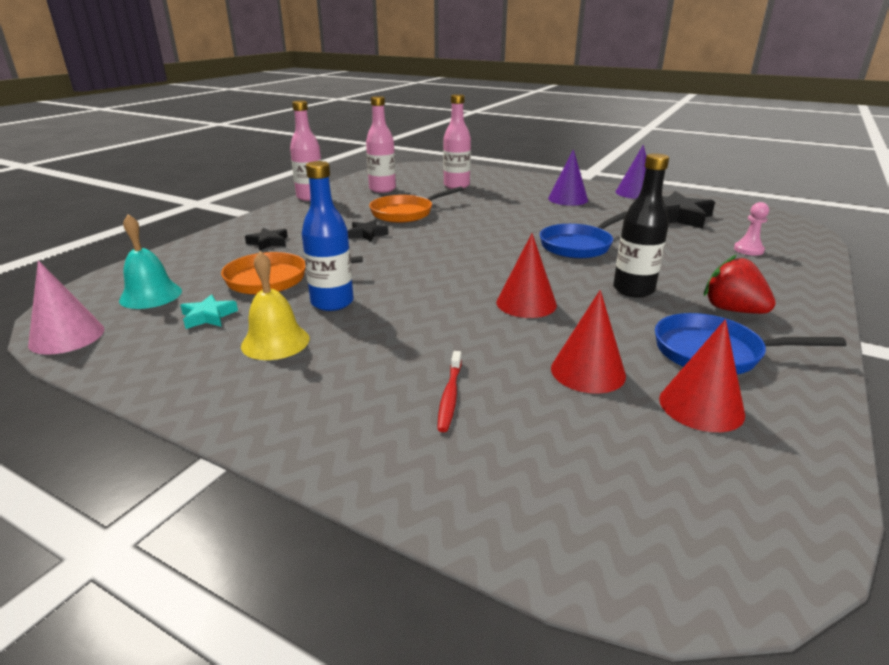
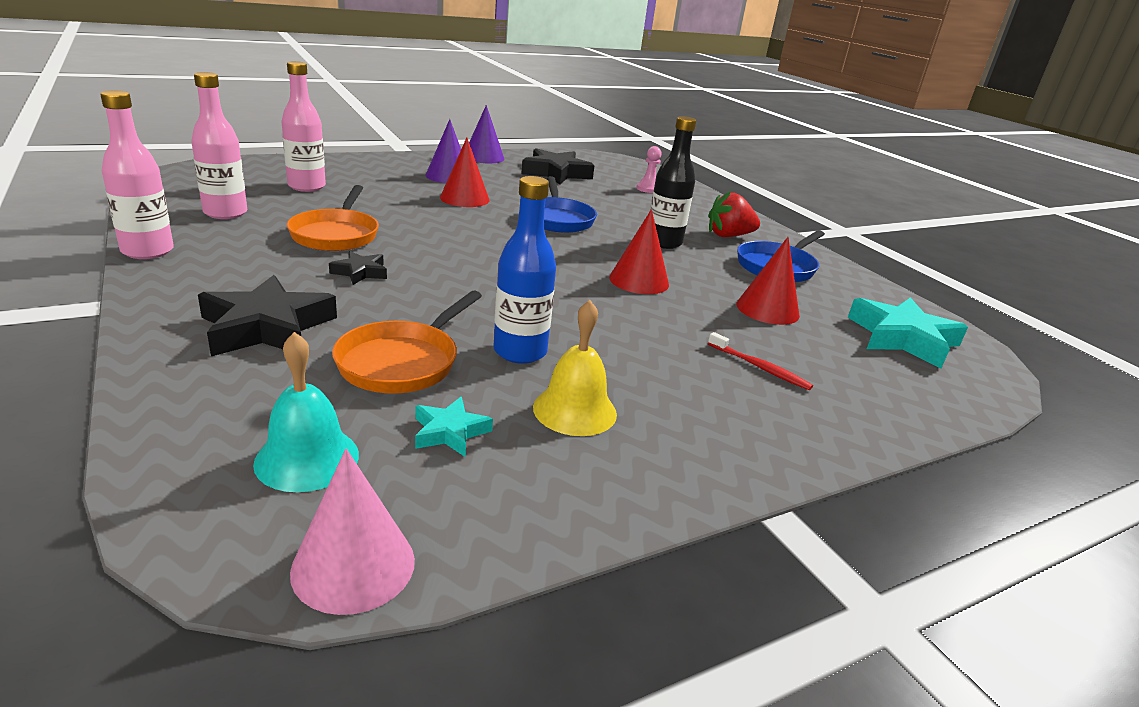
camera: 60 degrees left, 0 degrees up
(268, 242) = (267, 327): black star -> black star, size x1.94
(685, 474) = (902, 338): none -> turquoise star
(701, 406) = (836, 300): red cone -> red cone (464, 198)

